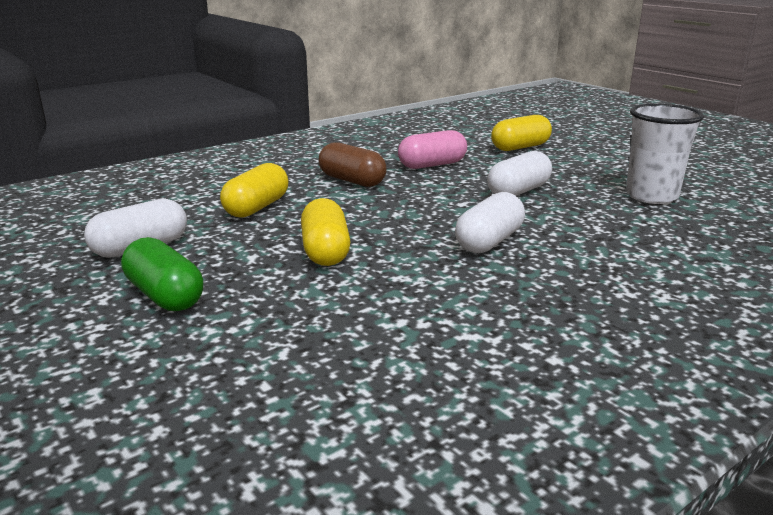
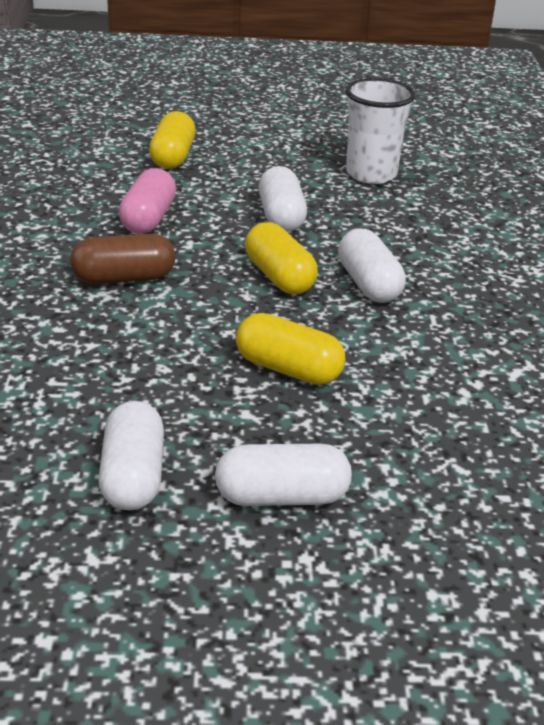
camera: 55 degrees left, 10 degrees up
(165, 295) = (281, 497): green capsule -> white capsule
(257, 207) = (118, 363): yellow capsule -> yellow capsule (279, 277)

